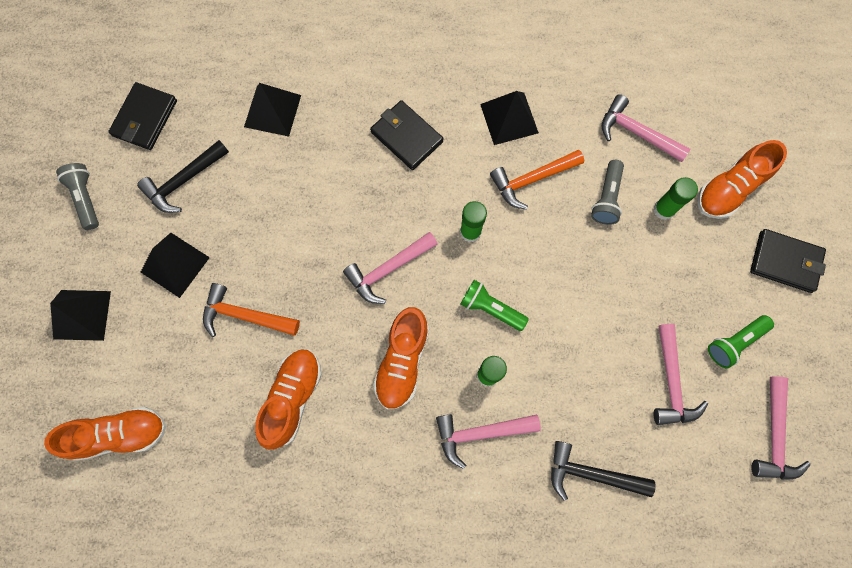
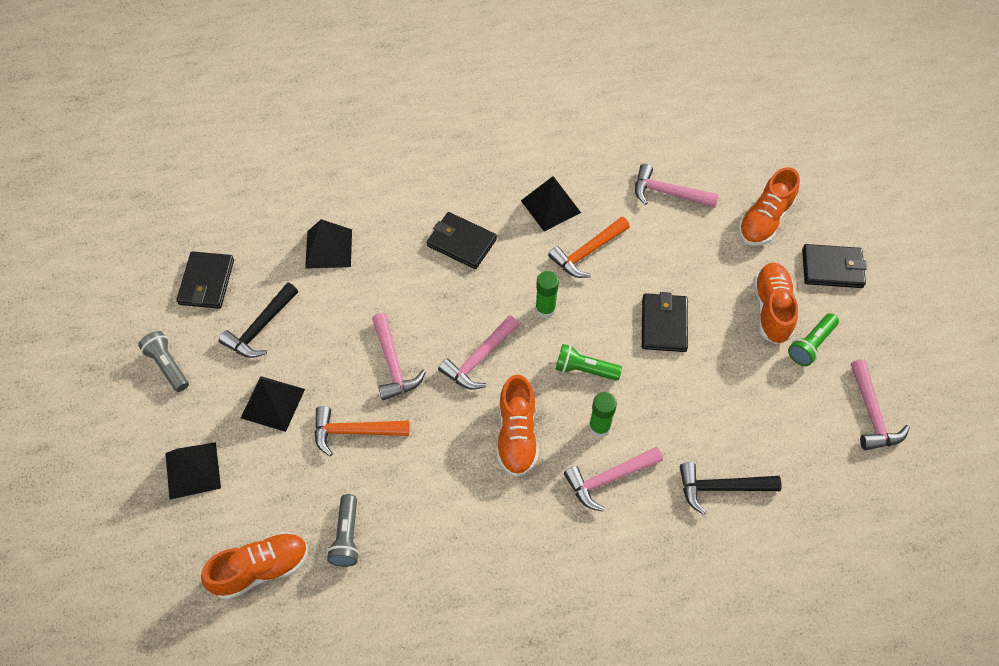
camera: 15 degrees left, 15 degrees down
(293, 398) = (422, 493): orange shoe -> orange shoe (771, 309)
(587, 280) = (664, 324): none -> black wallet
(606, 198) = (659, 252): grey flashlight -> grey flashlight (347, 536)
(664, 209) = (713, 250): green glue stick -> none
(671, 382) = (767, 392): pink hammer -> pink hammer (393, 364)

